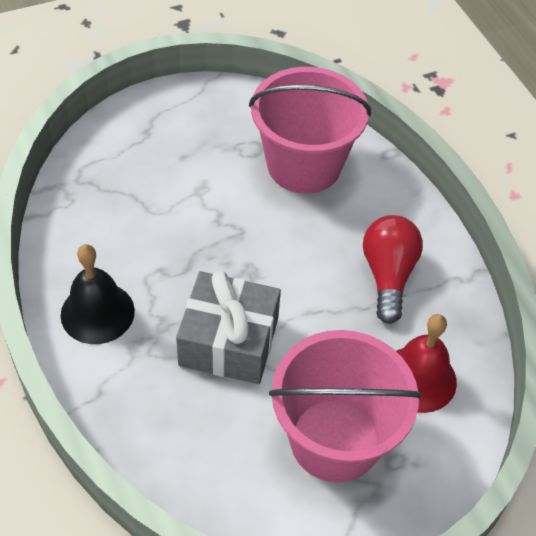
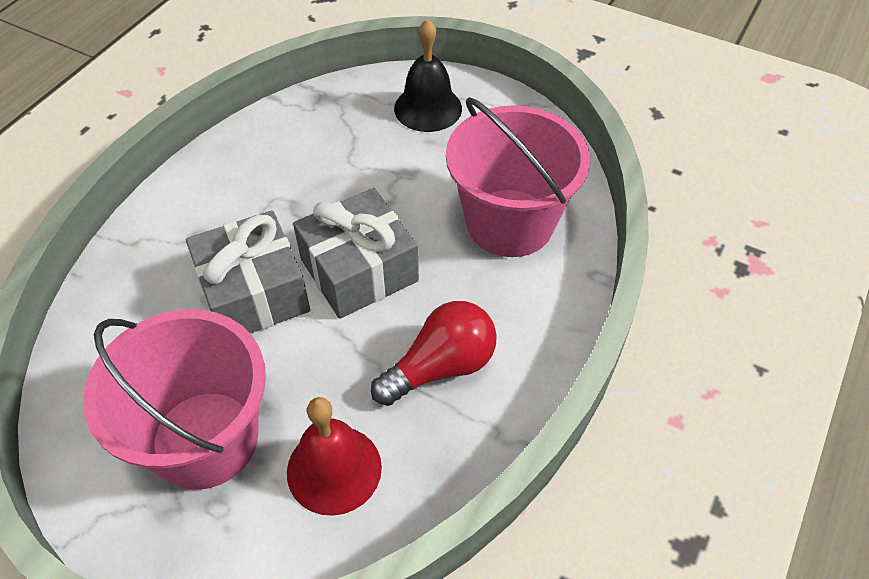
camera: 55 degrees right, 0 degrees up
(97, 313) = (212, 192): black bell -> black bell (428, 108)
(266, 269) = (359, 270): none -> grey gift

